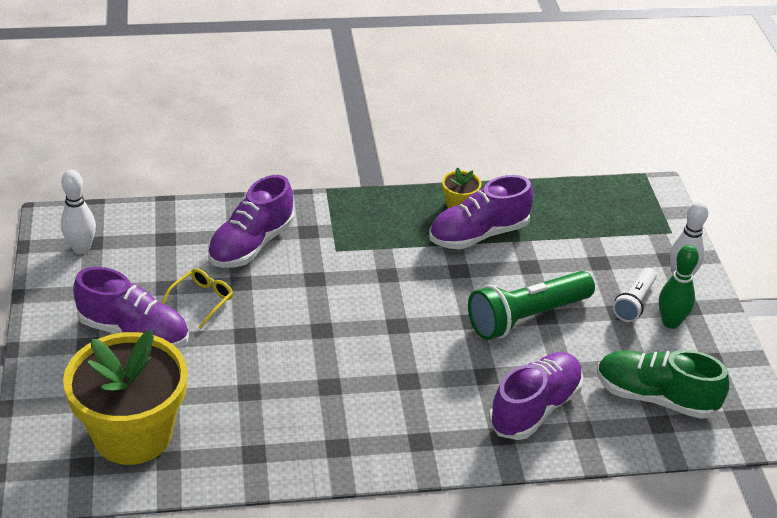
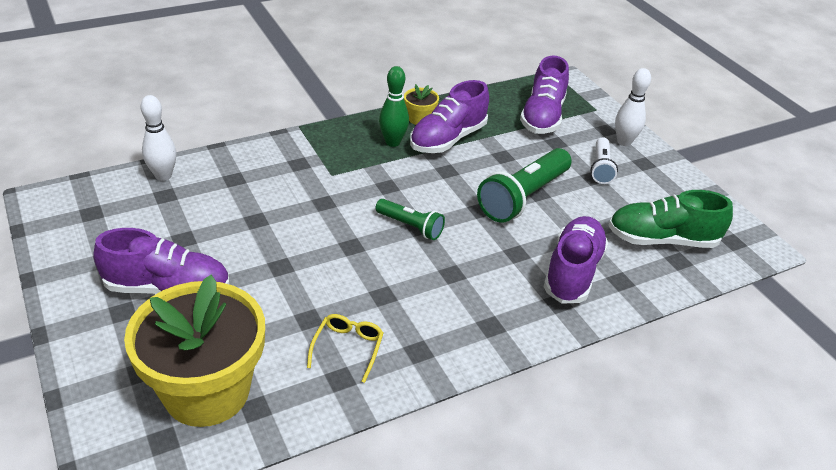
camera: 20 degrees left, 0 degrees up
(81, 248) = (81, 220): white bowling pin -> white bowling pin (163, 176)
(201, 301) = (224, 244): yellow glasses -> yellow glasses (347, 348)
(251, 244) = (251, 185): purple shoe -> purple shoe (542, 116)
(390, 322) = (410, 226): none -> green flashlight
(670, 322) = (637, 177): green bowling pin -> green bowling pin (392, 142)

